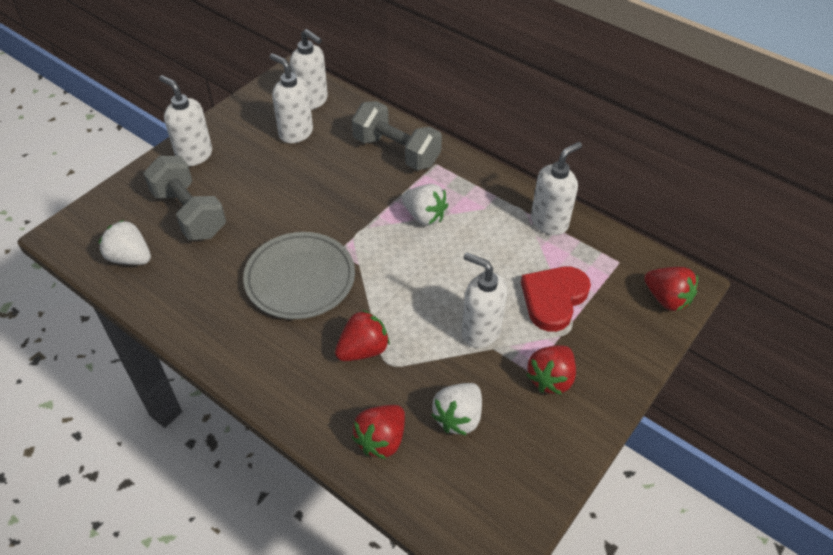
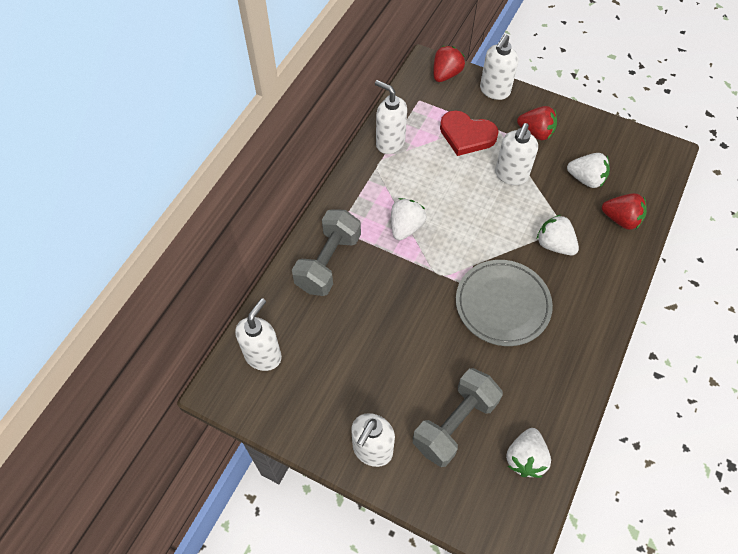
camera: 100 degrees left, 10 degrees up
(295, 133) = (318, 358): white soap dispenser -> white soap dispenser (494, 91)
(363, 350) = (554, 245): red strawberry -> white strawberry

